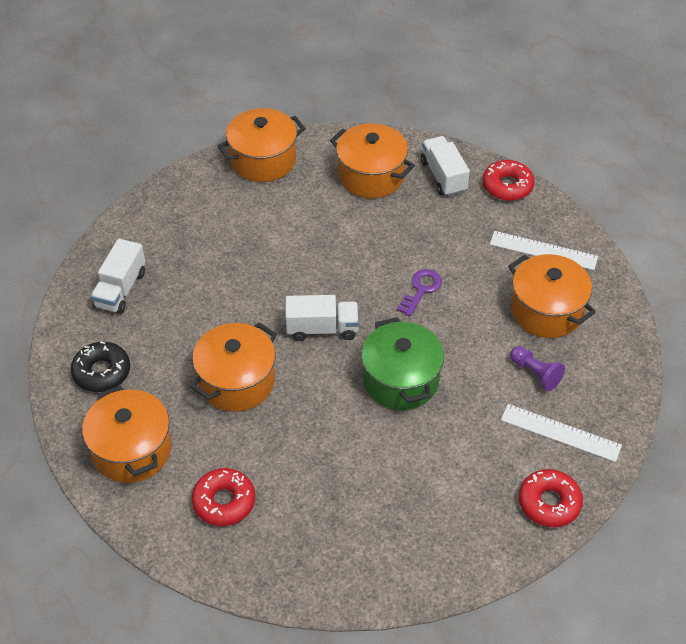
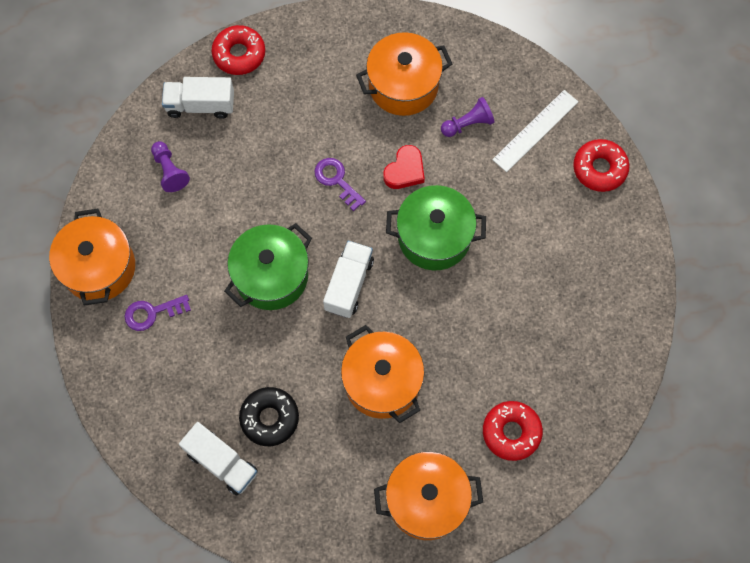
camera: 70 degrees left, 20 degrees up
(102, 372) = (323, 507): black donut -> black donut (269, 418)
(237, 204) = (152, 313): none -> purple key
(305, 271) = (271, 276): none -> green pot
(371, 176) = (170, 171): orange pot -> purple pawn
(458, 337) = (405, 170): none -> red heart
(543, 250) = (332, 58): white ruler -> none

